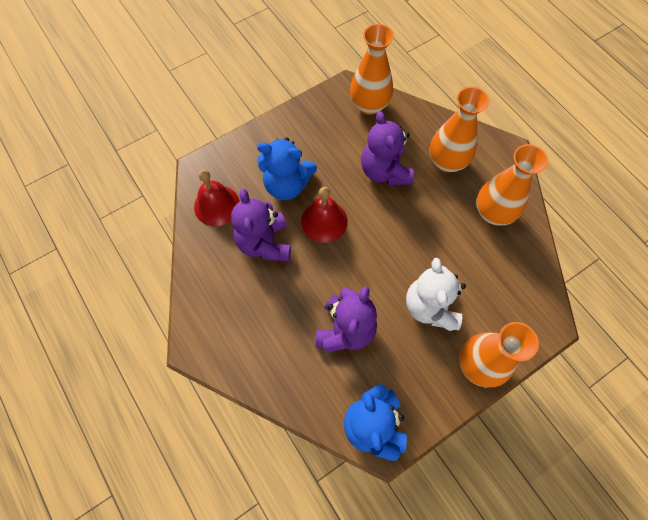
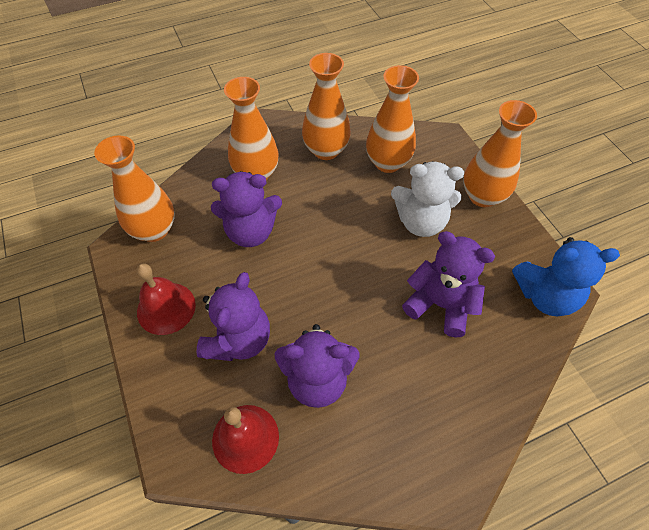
camera: 80 degrees left, 10 degrees down
(287, 185) = (238, 340): blue teddy bear -> purple teddy bear
(324, 221) = (301, 304): red bell -> red bell (166, 308)
(495, 270) = (387, 163): none -> orange vase

